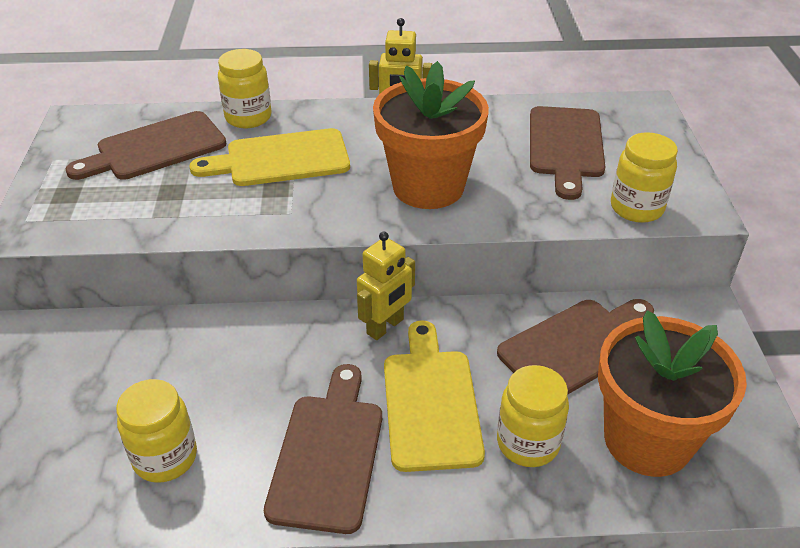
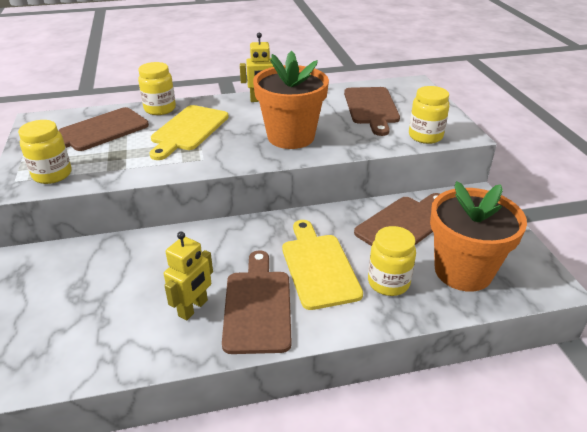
camera: 10 degrees left, 5 degrees down
(165, 458) = (143, 323): yellow jar -> yellow jar (52, 175)
(281, 159) = (188, 130): yellow cutting board -> yellow cutting board turned 45 degrees counterclockwise
(385, 327) = (277, 227): yellow robot -> yellow robot (193, 308)

